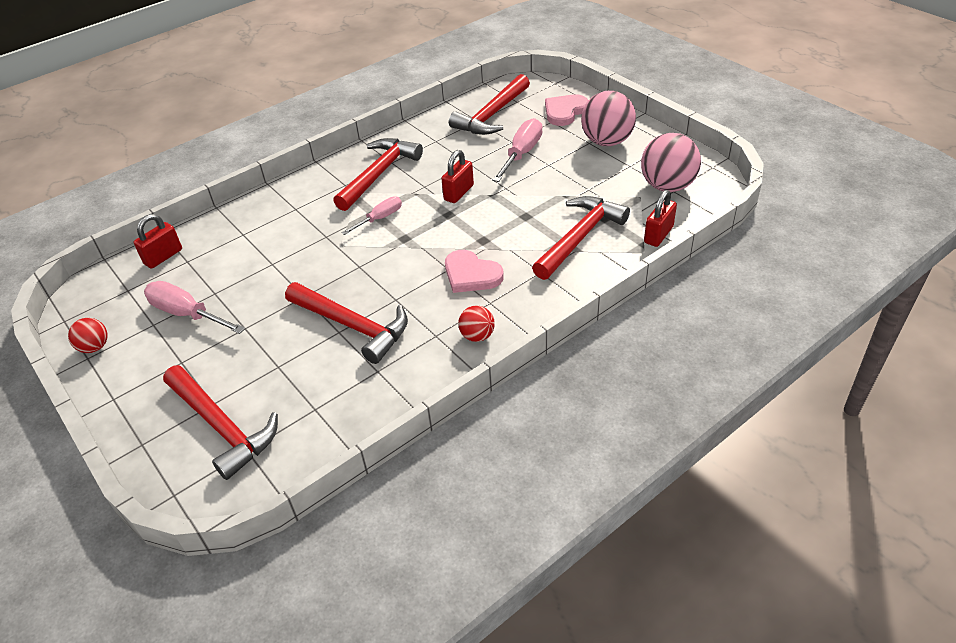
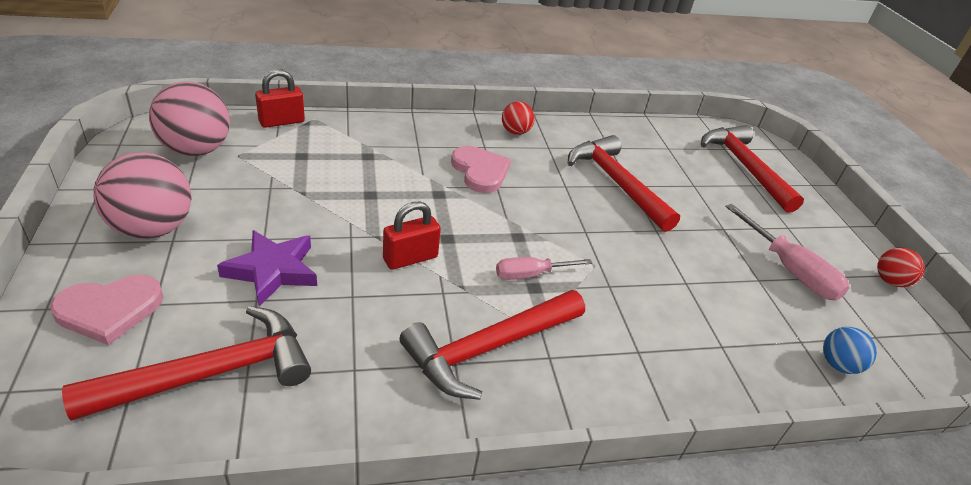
camera: 160 degrees left, 5 degrees down
(163, 257) = (838, 365): red padlock -> blue ball
(521, 154) = (272, 270): pink screwdriver -> purple star
(579, 237) = (349, 152): red hammer -> none

